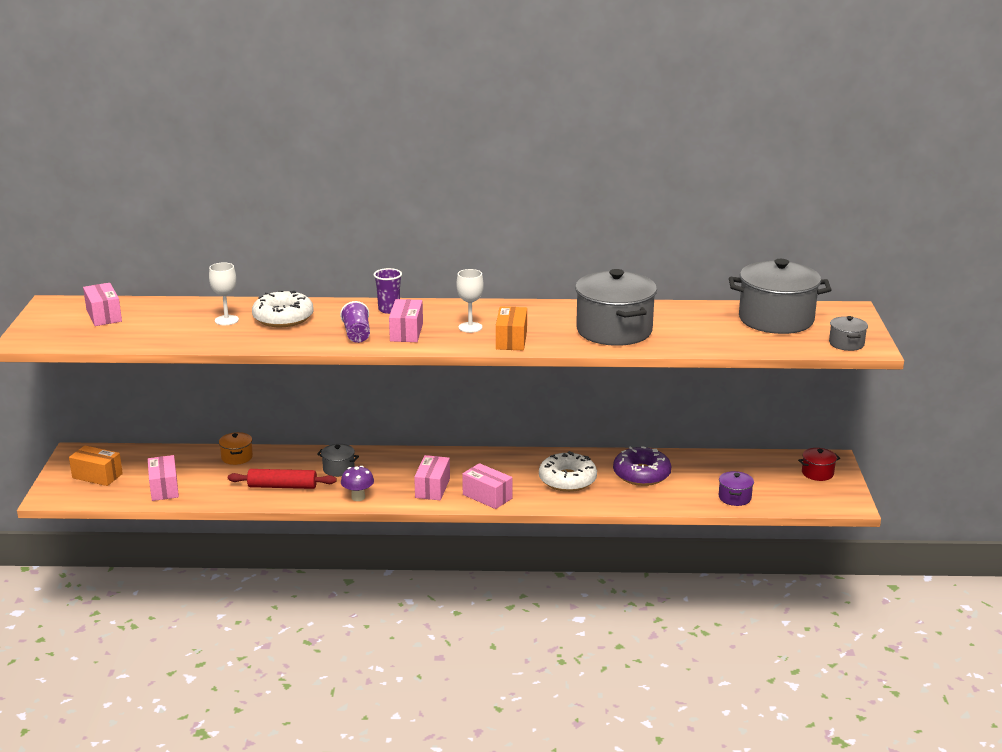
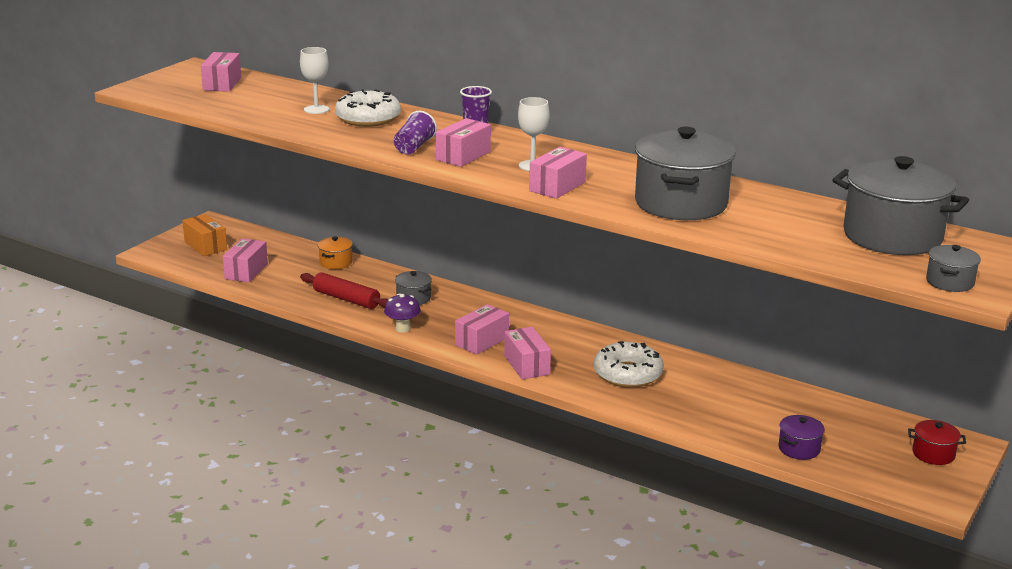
camera: 30 degrees right, 0 degrees up
(511, 340) = (557, 186): orange box -> pink box
(641, 474) = (716, 392): purple donut -> none

